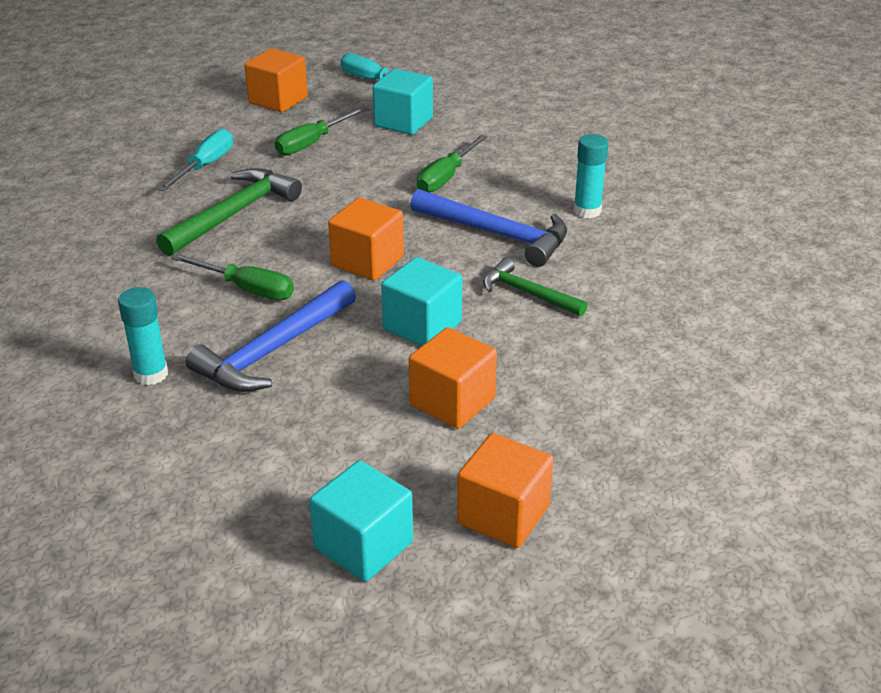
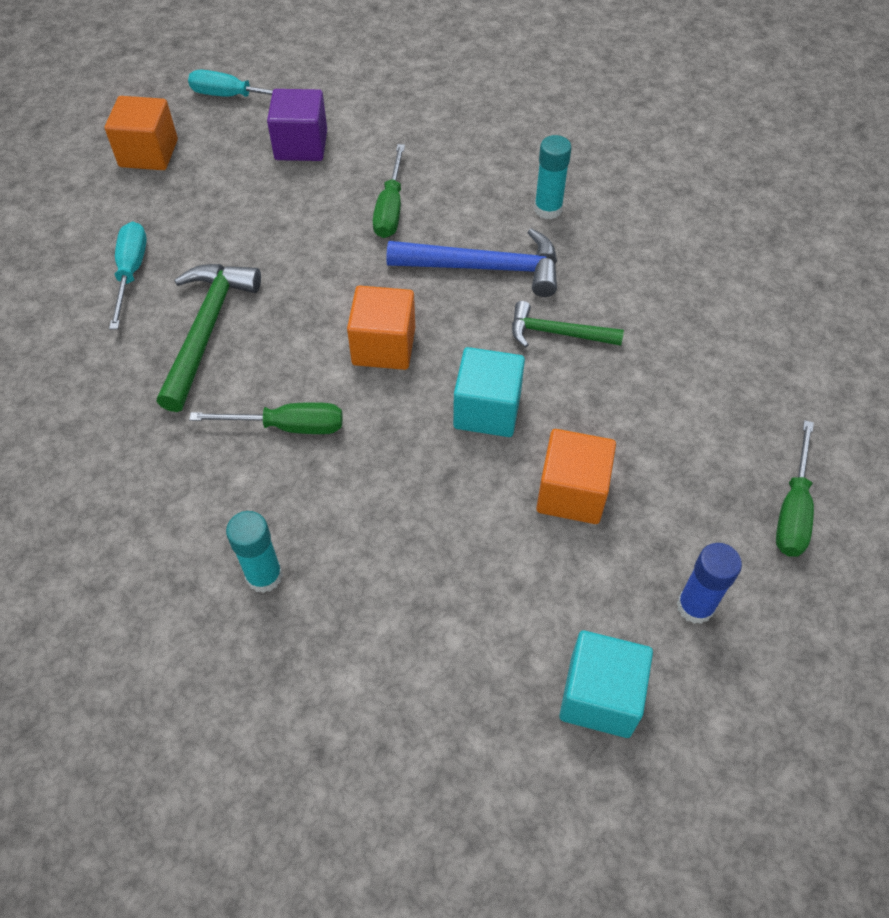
camera: 25 degrees left, 20 degrees up
(273, 350) = (366, 496): blue hammer -> none
(311, 143) = (225, 204): green screwdriver -> green screwdriver (792, 509)
(403, 122) = (301, 145): turquoise cube -> purple cube
(503, 515) = (695, 606): orange cube -> blue glue stick

